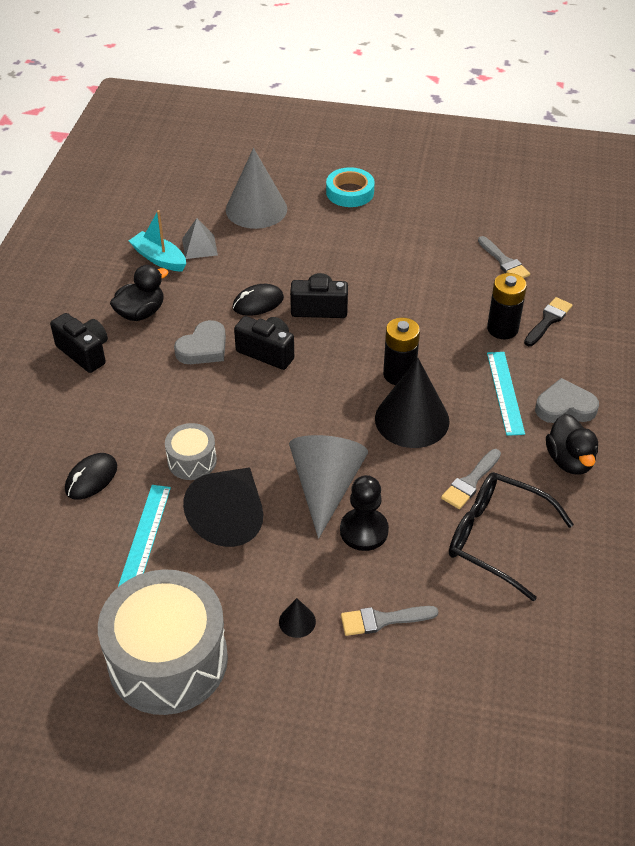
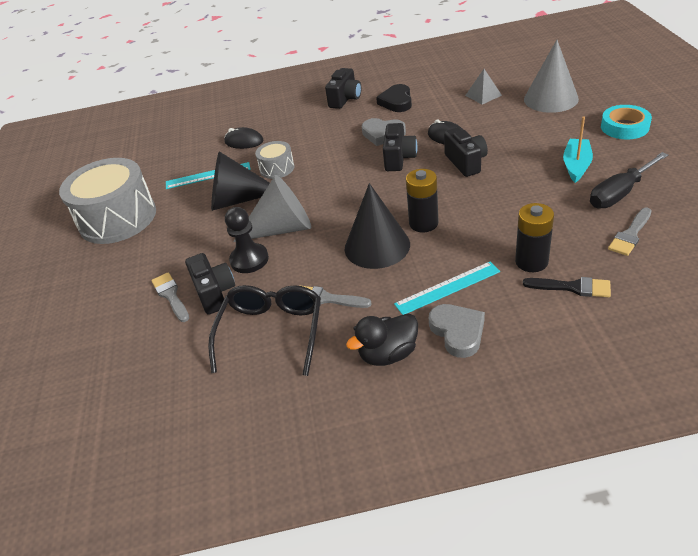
camera: 75 degrees right, 5 degrees down
(141, 313) = (396, 102): black duck -> black heart
(159, 259) = (455, 87): turquoise boat -> turquoise boat (576, 165)
(297, 621) = (159, 257): black cone -> none
(404, 576) = (214, 293): none -> black camera
(446, 241) = (620, 193): none -> black screwdriver

